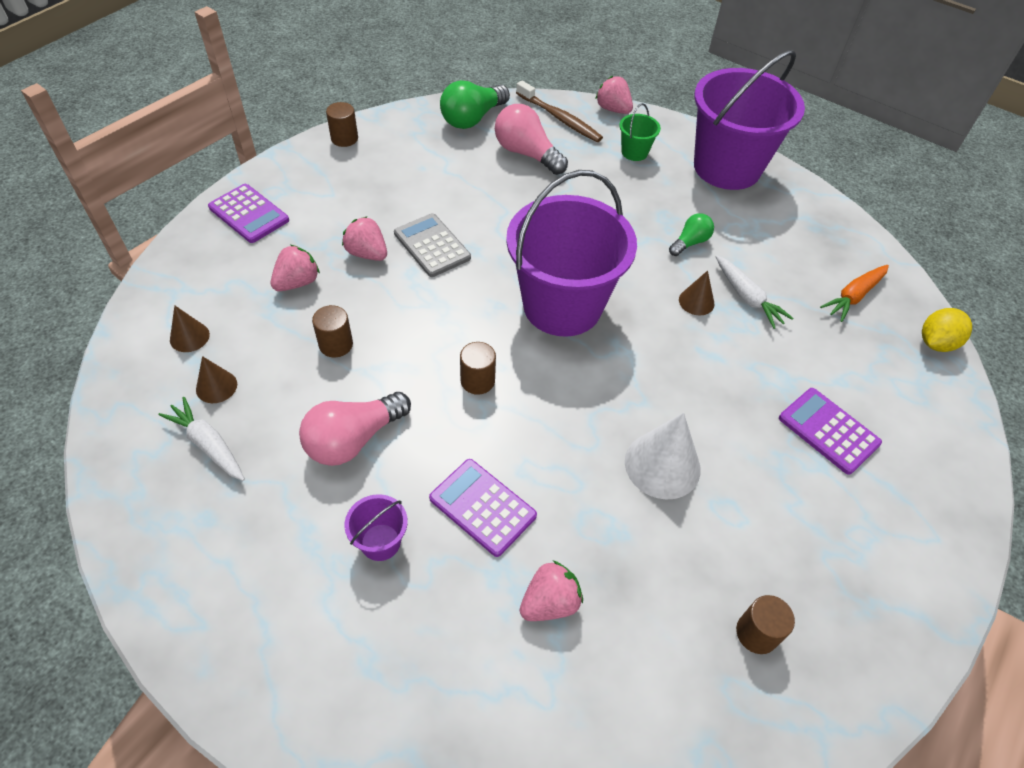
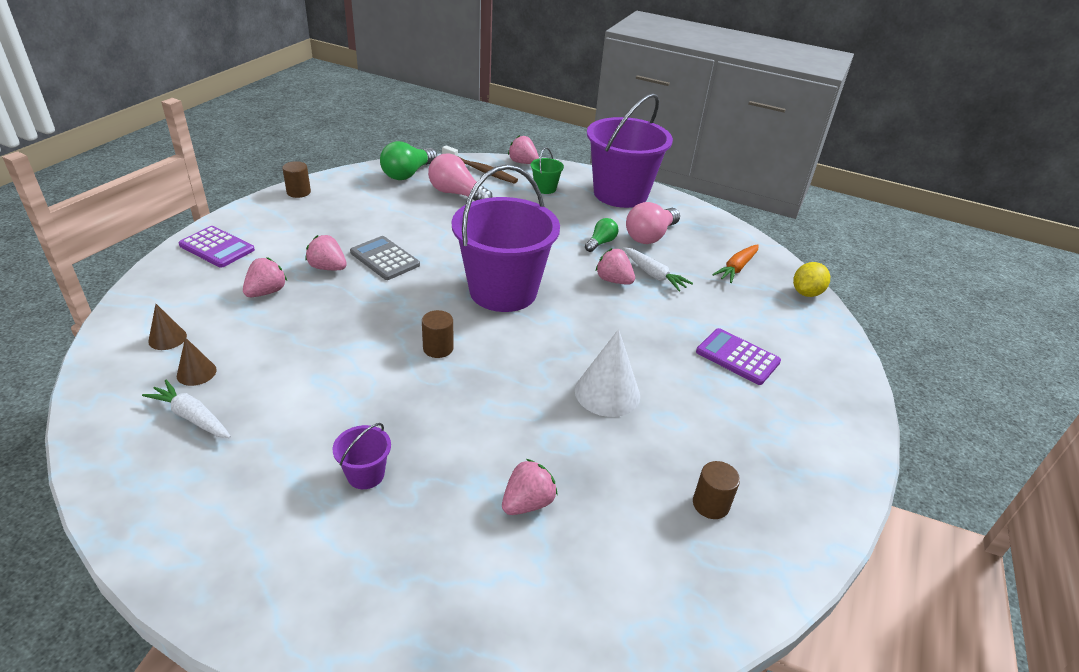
camera: 10 degrees left, 15 degrees down
(336, 344) = (307, 333): brown cylinder -> none
(353, 439) = (331, 400): pink light bulb -> pink light bulb (650, 236)
(482, 507) = (456, 438): purple calculator -> none
(696, 301) = (613, 280): brown cone -> pink strawberry

